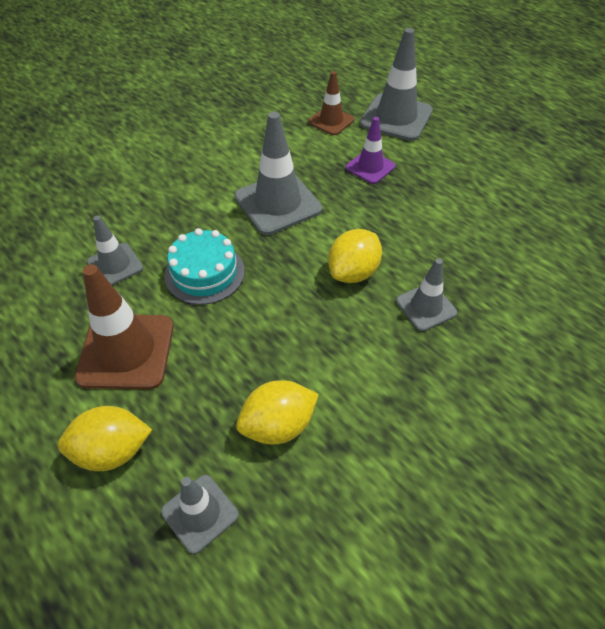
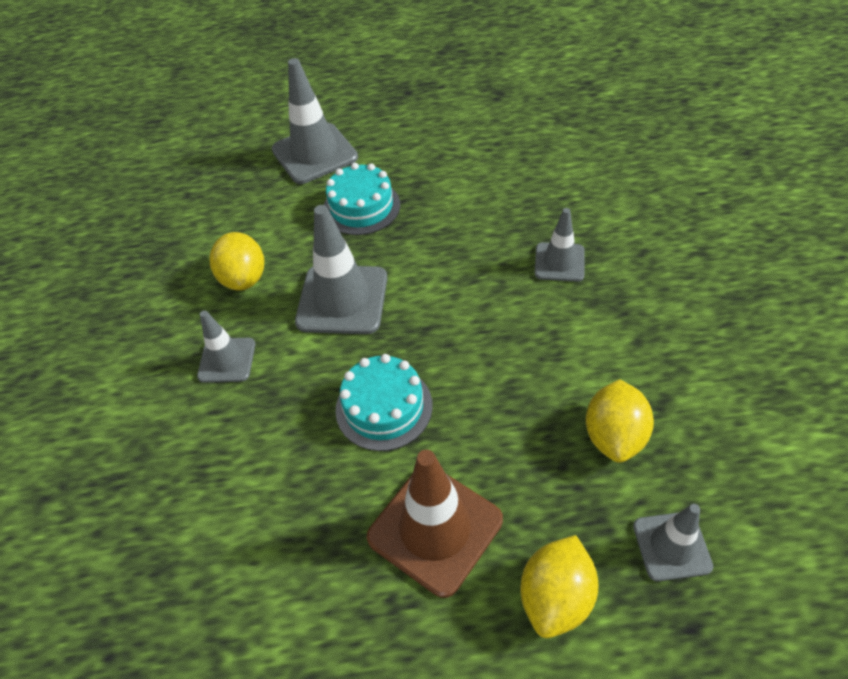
camera: 50 degrees left, 0 degrees up
(115, 265) = (301, 487): grey traffic cone -> grey traffic cone (227, 360)
(331, 121) = (268, 200): brown traffic cone -> none
(353, 272) = (481, 289): yellow lemon -> yellow lemon (244, 278)
(370, 167) = (361, 207): purple traffic cone -> turquoise cake

